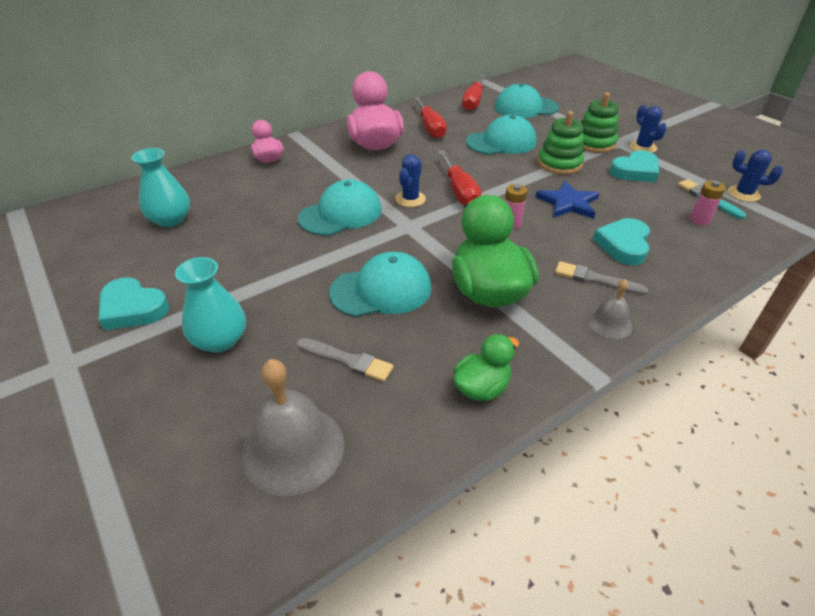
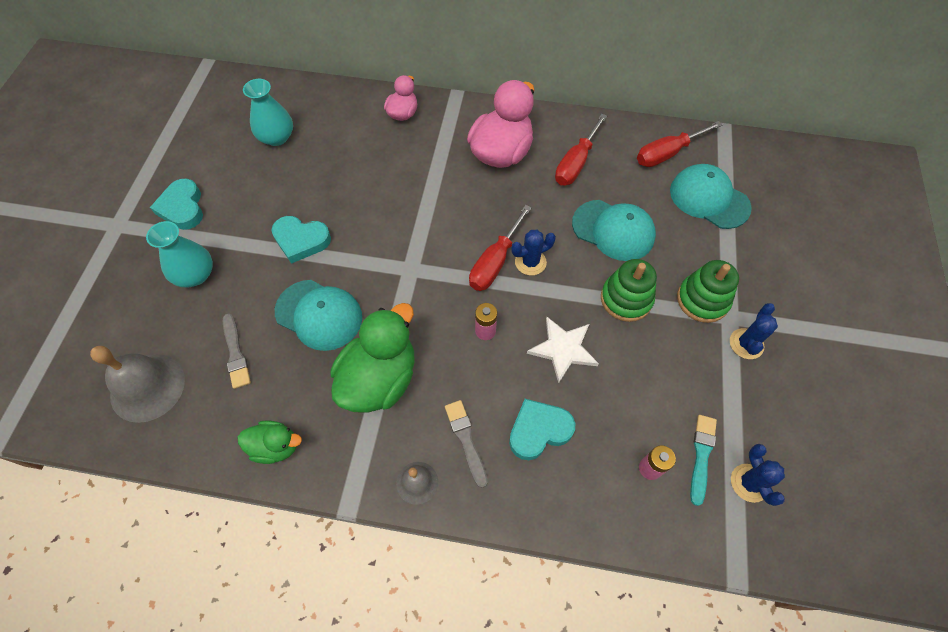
camera: 45 degrees right, 20 degrees up
(341, 214) = (381, 217): turquoise cap -> none
(410, 199) = (447, 241): blue cactus -> blue cactus (530, 262)
(568, 203) = (563, 349): blue star -> white star
(635, 171) = (685, 366): turquoise heart -> turquoise heart (301, 240)

